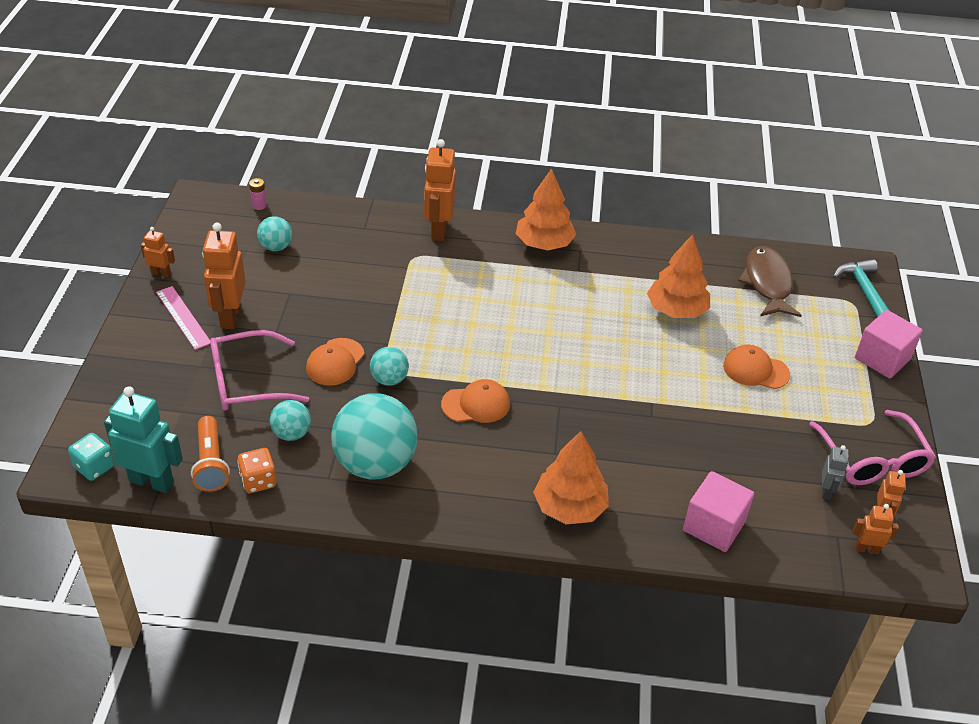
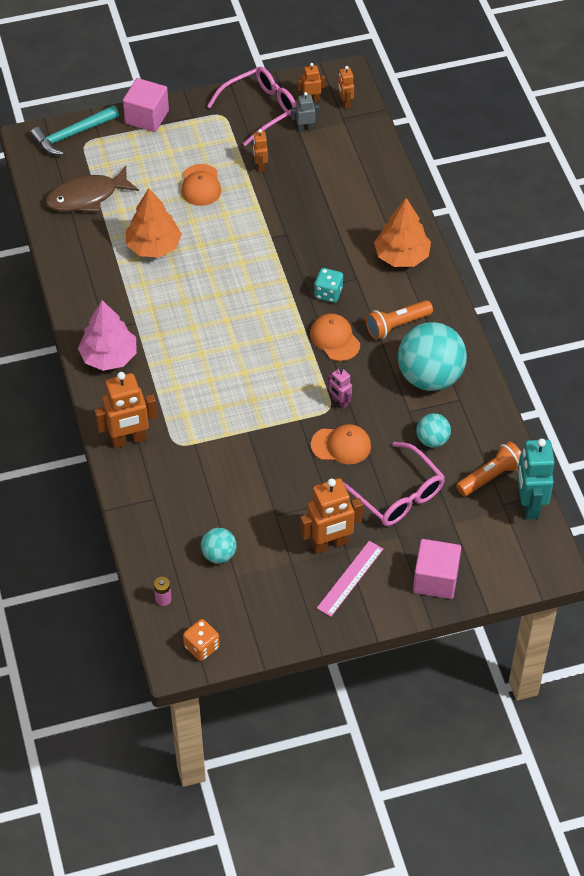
camera: 110 degrees left, 10 degrees up
(94, 467) = (539, 548): turquoise dice -> turquoise dice (328, 293)
(161, 273) = (304, 627): orange robot -> orange robot (260, 166)
(258, 481) = (488, 439): orange dice -> orange dice (202, 647)
(389, 379) = (339, 402): turquoise ball -> pink robot
(465, 462) = (396, 325): none -> orange flashlight
(544, 244) = (109, 356): orange tree -> pink tree
(714, 526) = (372, 179): pink cube -> pink cube (435, 579)

